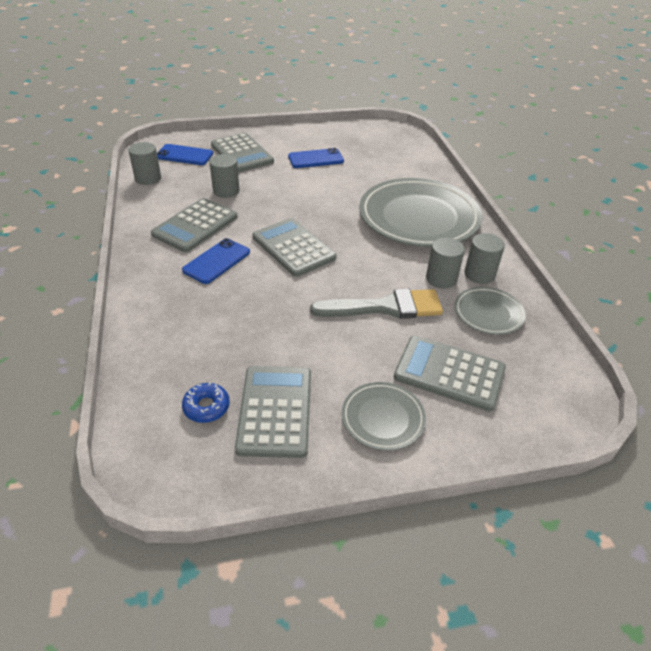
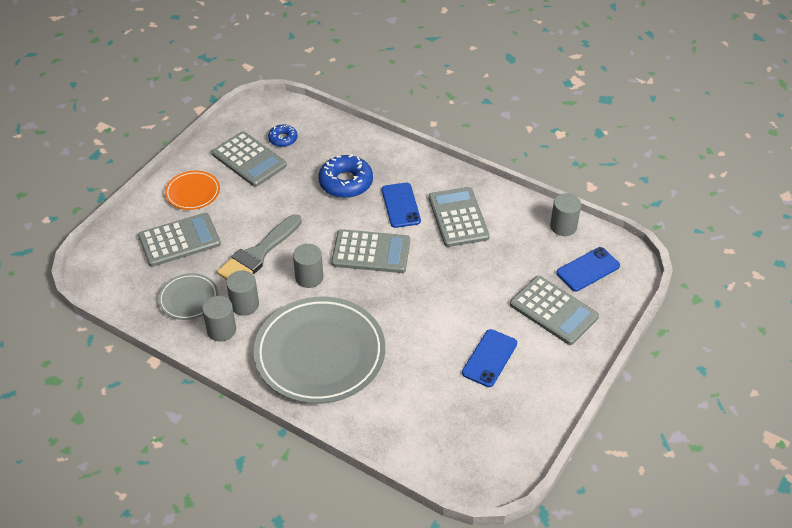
camera: 135 degrees right, 5 degrees up
(225, 311) = (346, 182): none -> blue donut
(226, 191) = (493, 261): grey cylinder -> grey cylinder (309, 277)
(242, 153) = (553, 310): grey calculator -> grey calculator turned 150 degrees counterclockwise
(382, 418) = (193, 193): grey plate -> orange plate

